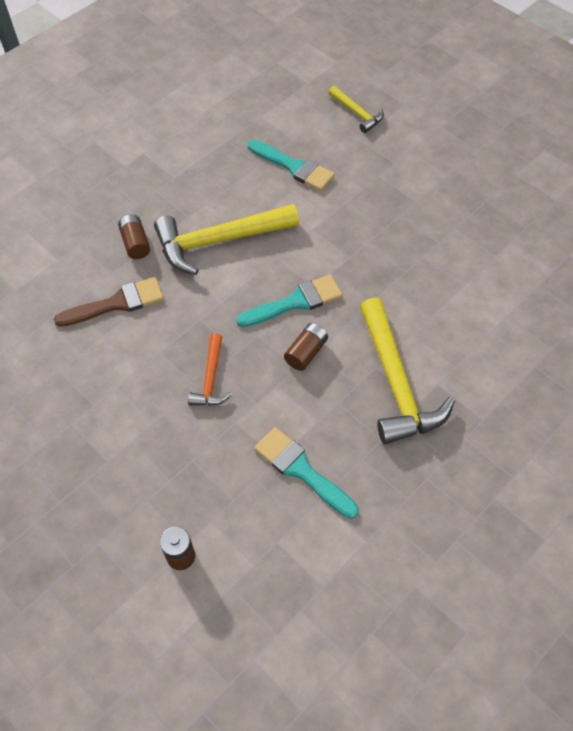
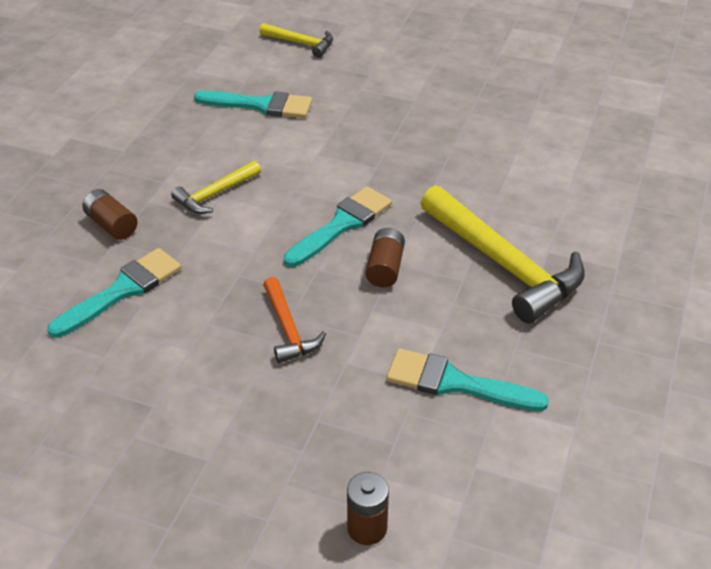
camera: 25 degrees left, 15 degrees down
(117, 303) = (122, 290): brown brush -> turquoise brush
(219, 241) = (215, 194): yellow hammer -> yellow hammer, size x0.52

